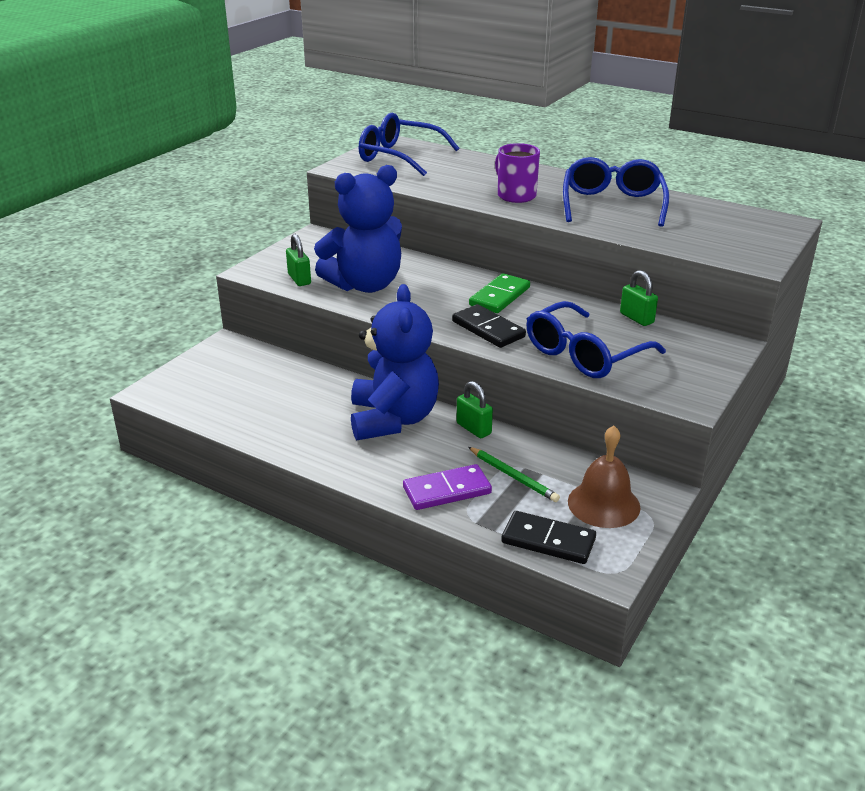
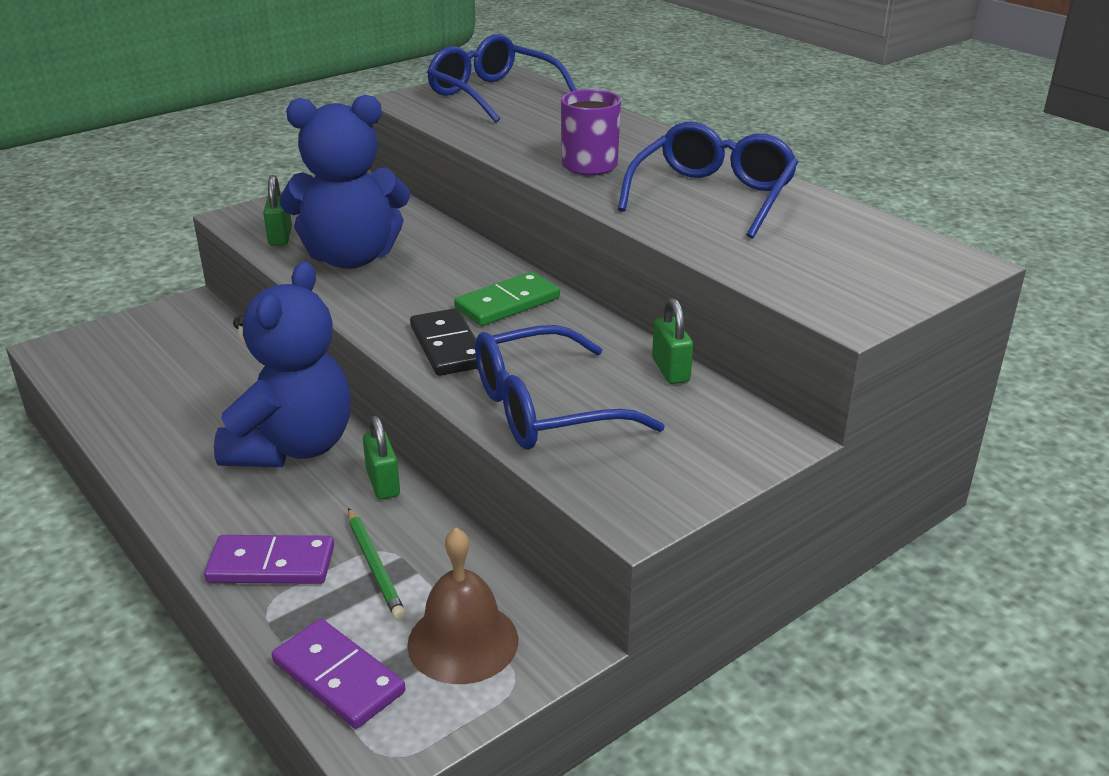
camera: 20 degrees right, 0 degrees up
(548, 541) = (338, 677): black domino -> purple domino

